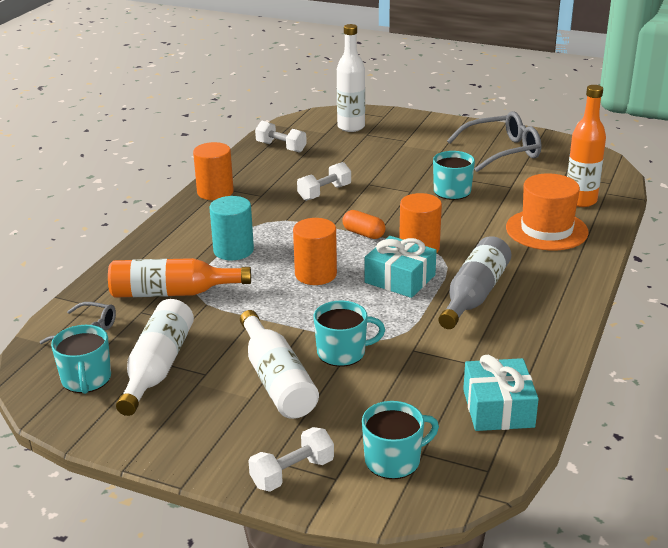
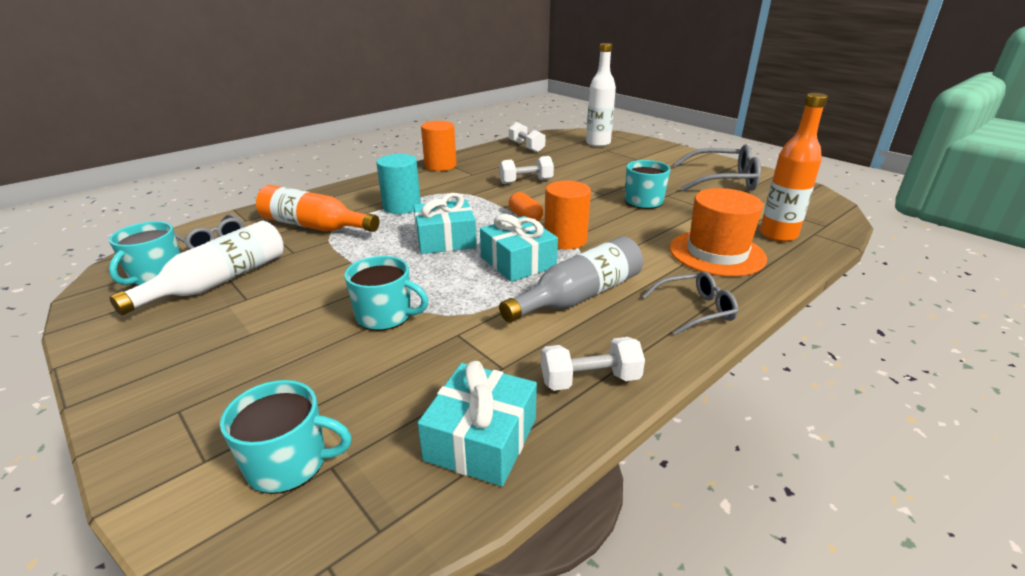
camera: 25 degrees right, 0 degrees up
(277, 380) = (294, 324): white bottle -> none
(292, 473) = (174, 434): white dumbbell -> white dumbbell (590, 380)
(315, 274) = (445, 240): orange cylinder -> turquoise gift
(563, 283) = (695, 310): none -> grey glasses

